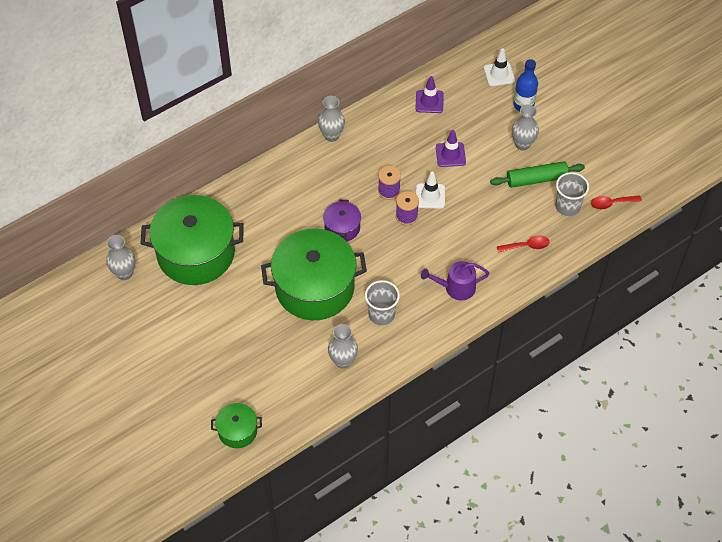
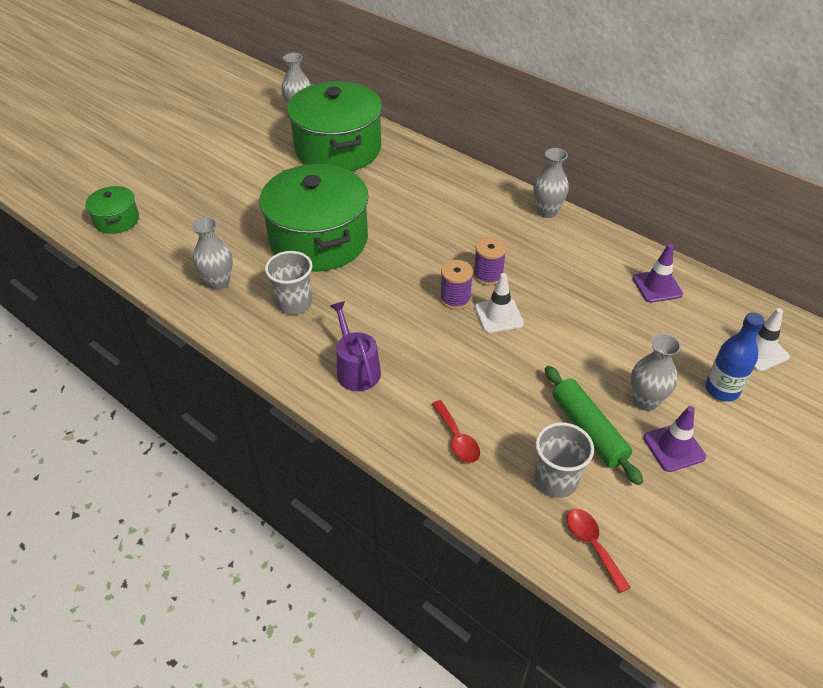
camera: 75 degrees right, 10 degrees down
(342, 228) = (413, 246): purple pot -> none
(450, 155) = (579, 323): purple traffic cone -> purple traffic cone (674, 447)

